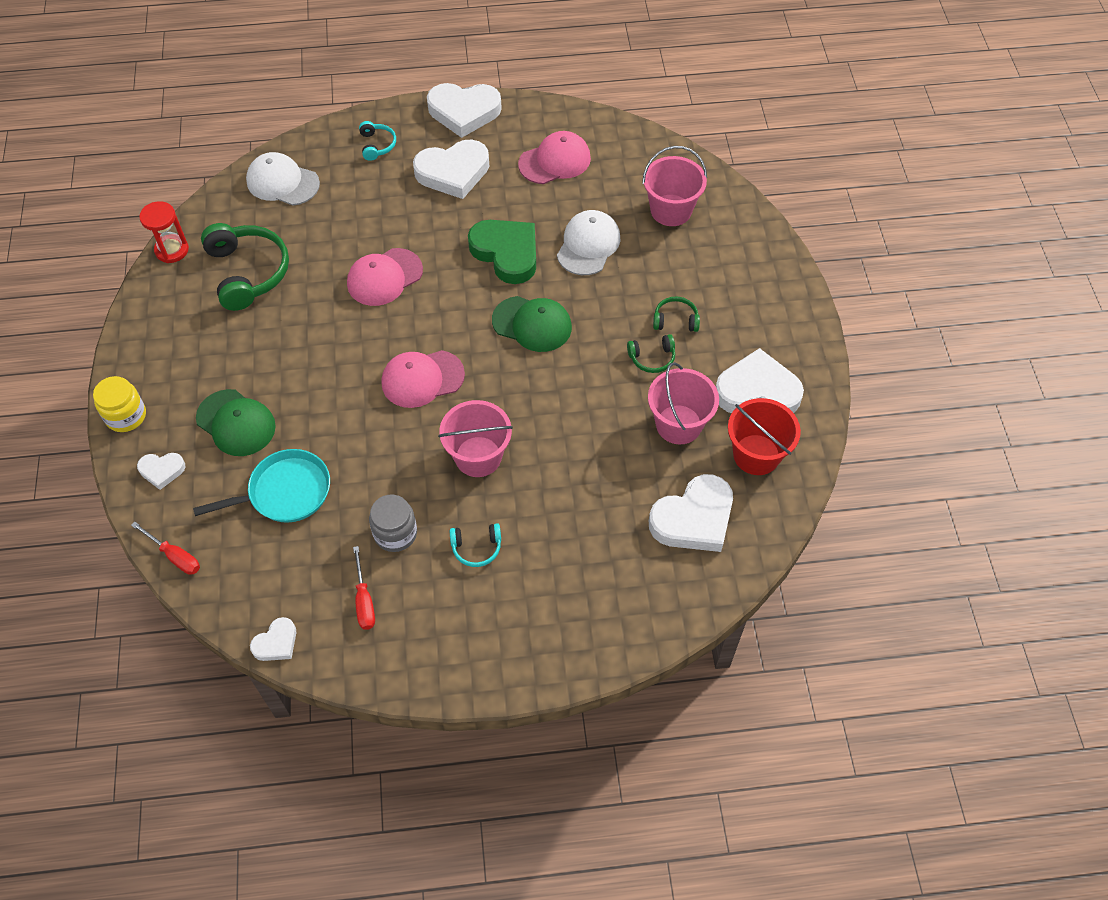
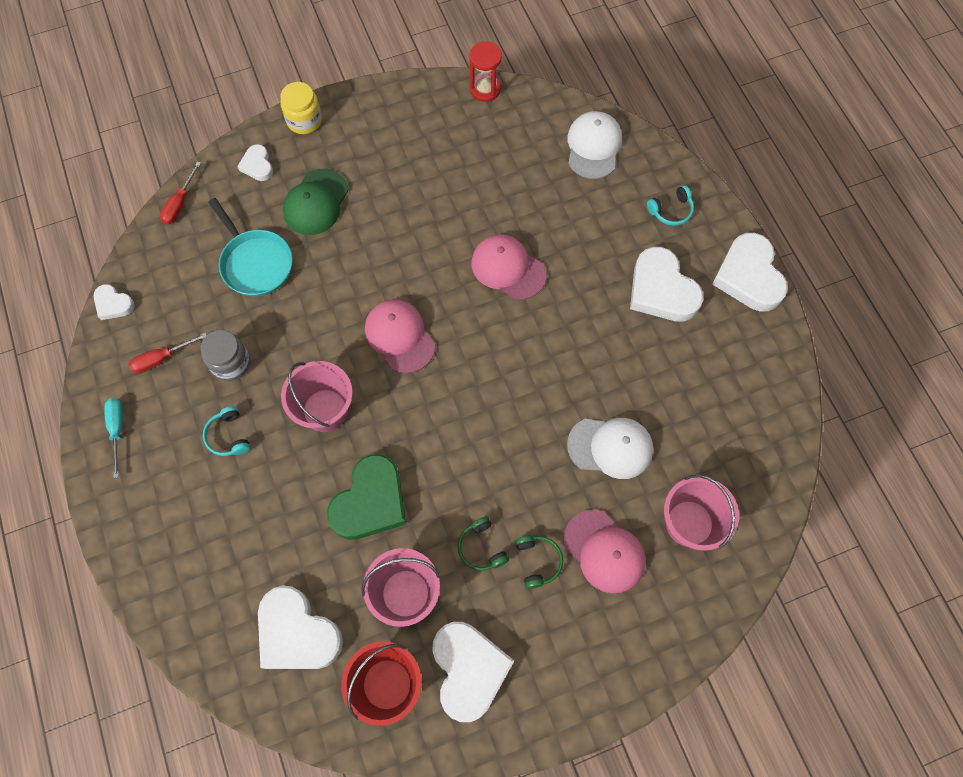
camera: 75 degrees right, 10 degrees up
(247, 272) = (478, 155): green headphones -> none
(433, 656) = (117, 430): none -> turquoise screwdriver
(506, 253) = (573, 369): green heart -> green heart (370, 502)
(532, 324) = (491, 418): green cap -> none
(555, 161) = (714, 384): pink cap -> pink cap (604, 551)

